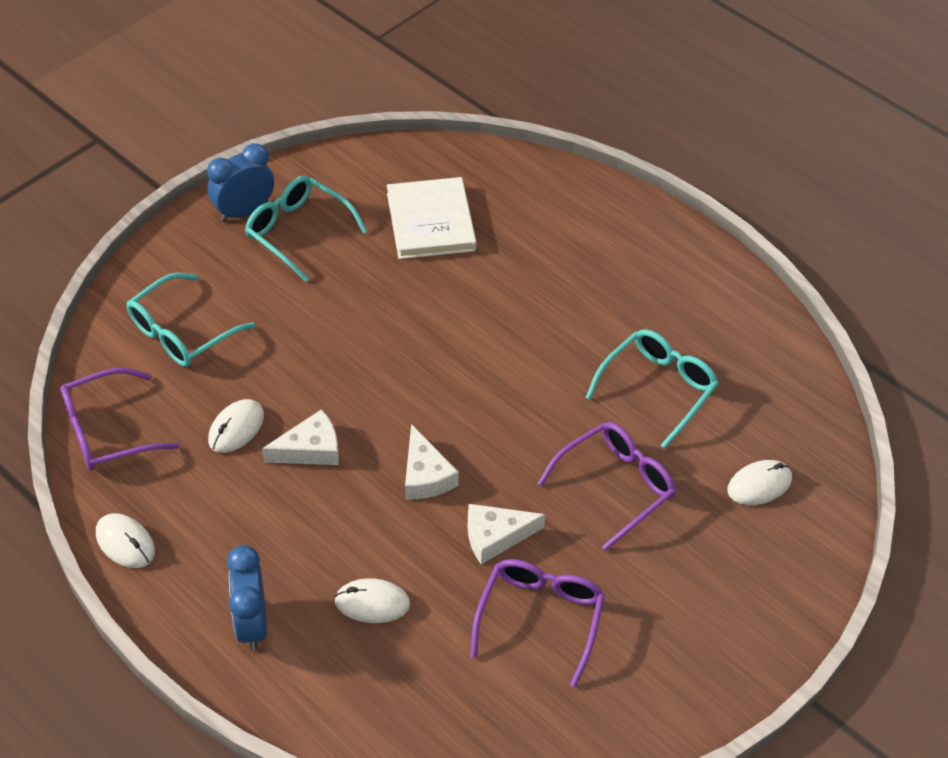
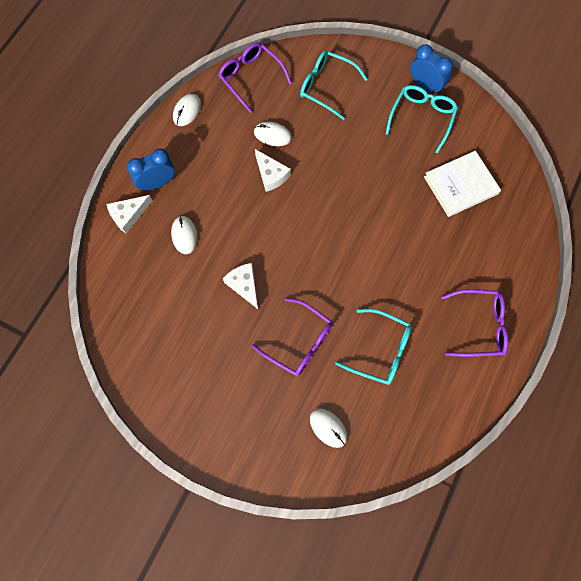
camera: 75 degrees right, 20 degrees up
(425, 475) = (273, 237): white cheese -> white cheese (128, 215)
(540, 618) = (198, 322): purple glasses -> purple glasses (479, 326)

